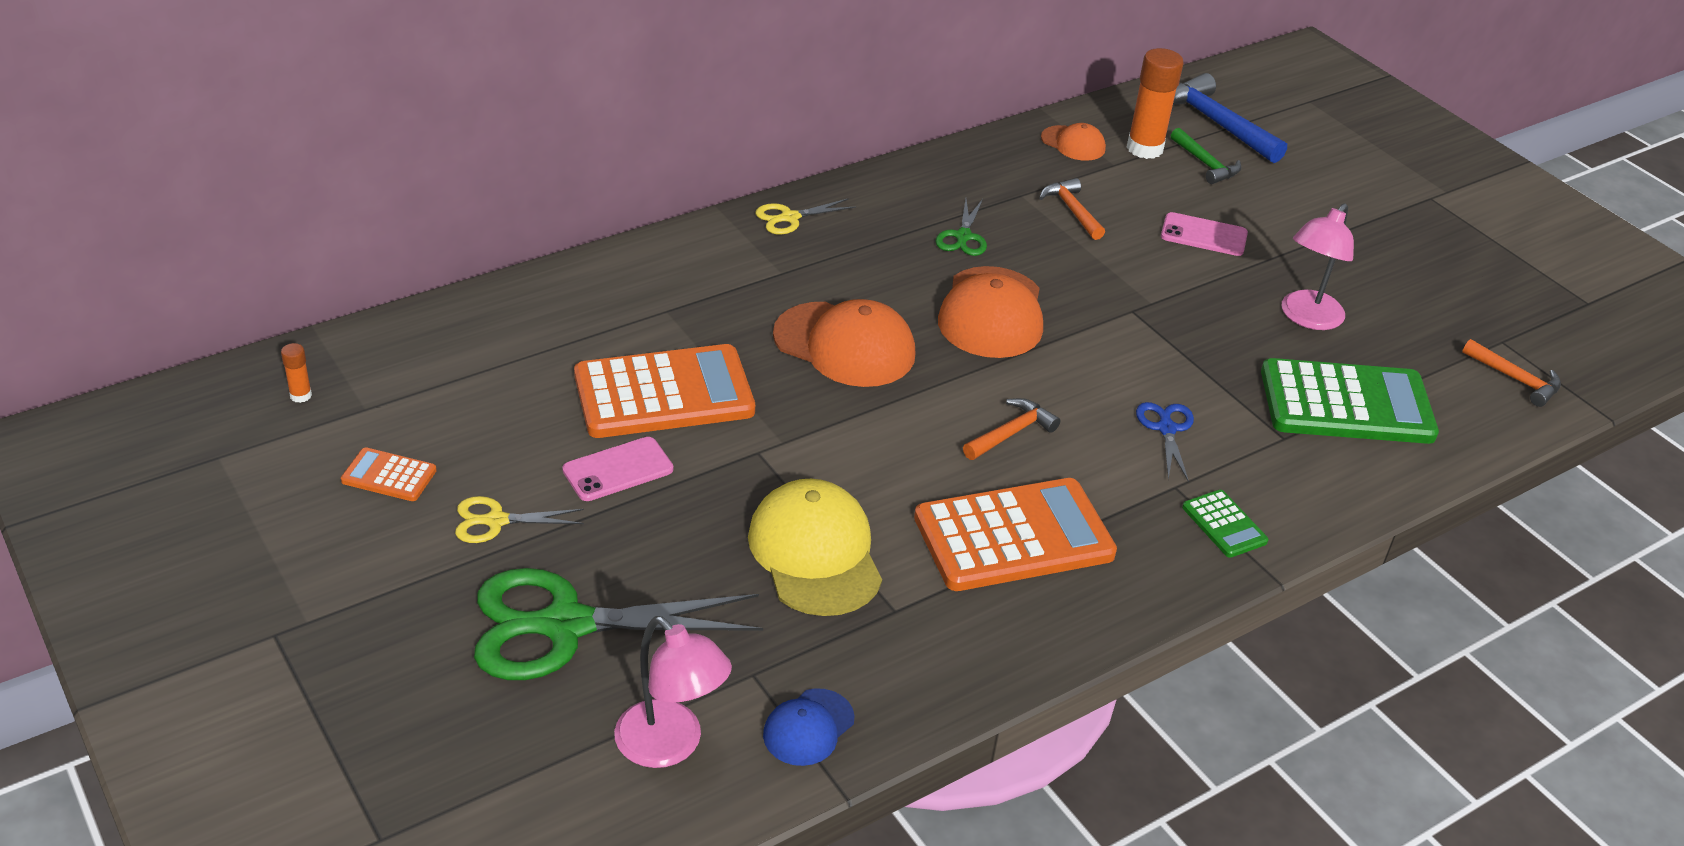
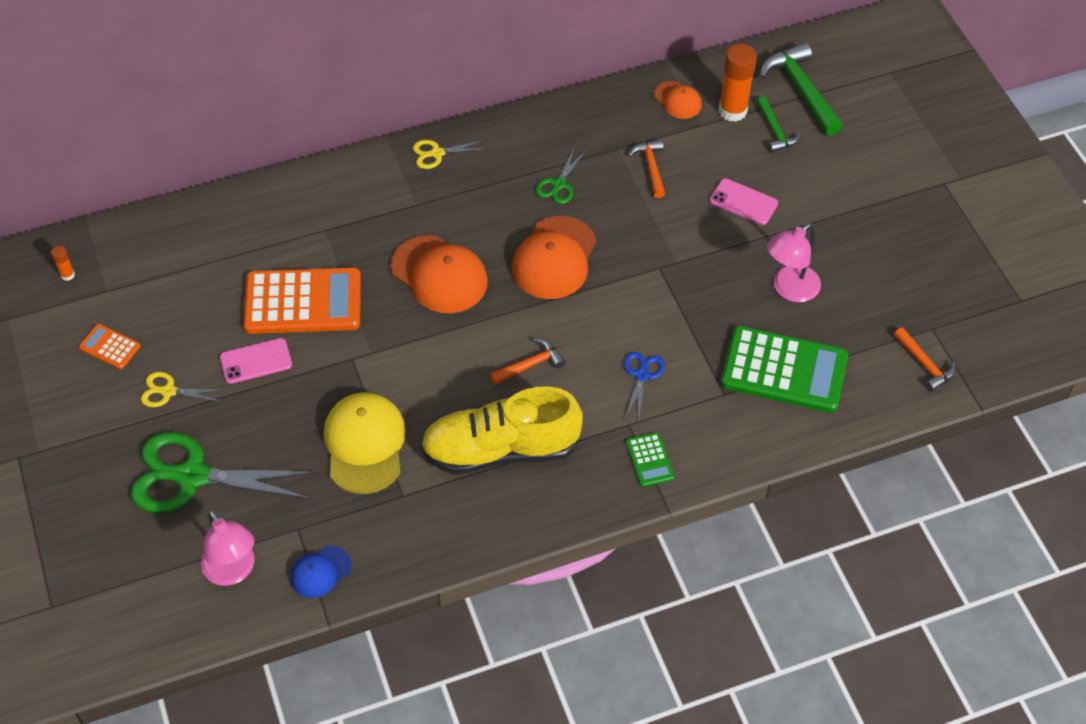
camera: 15 degrees right, 15 degrees up
(1013, 536) = (500, 449): orange calculator -> yellow shoe
(1215, 124) = (801, 90): blue hammer -> green hammer

